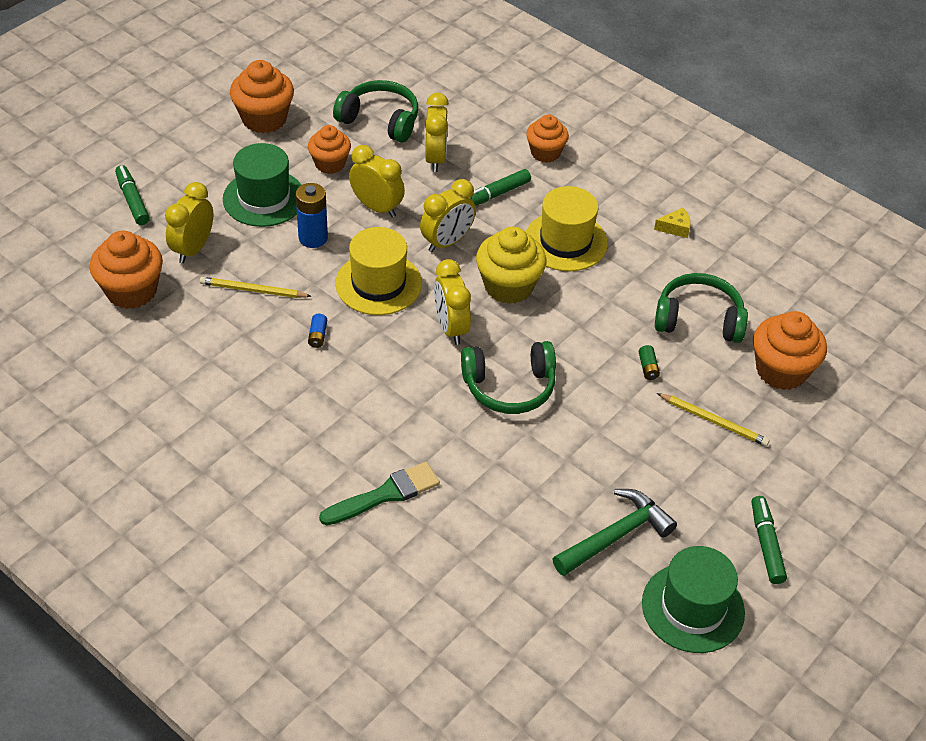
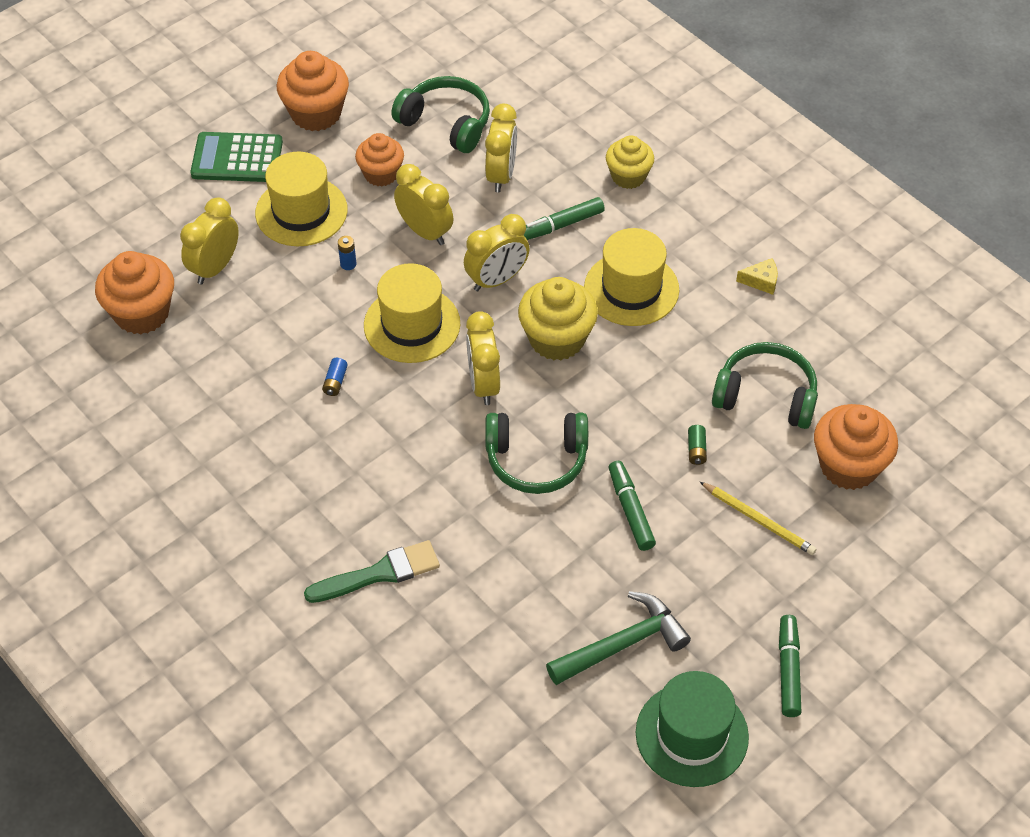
camera: 10 degrees right, 5 degrees up
(132, 200) = (157, 204): green marker -> green marker (630, 510)
(199, 159) = (237, 158): none -> green calculator
(253, 290) = (273, 322): yellow pencil -> none
(264, 198) = (301, 211): green hat -> yellow hat
(313, 238) = (348, 264): blue battery -> blue battery, size x0.50
(545, 153) = (628, 176): orange cupcake -> yellow cupcake

